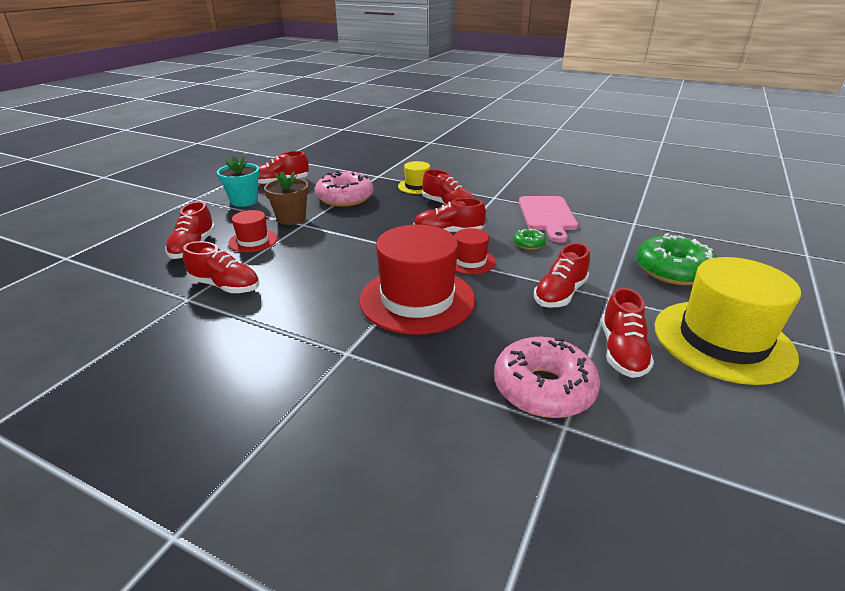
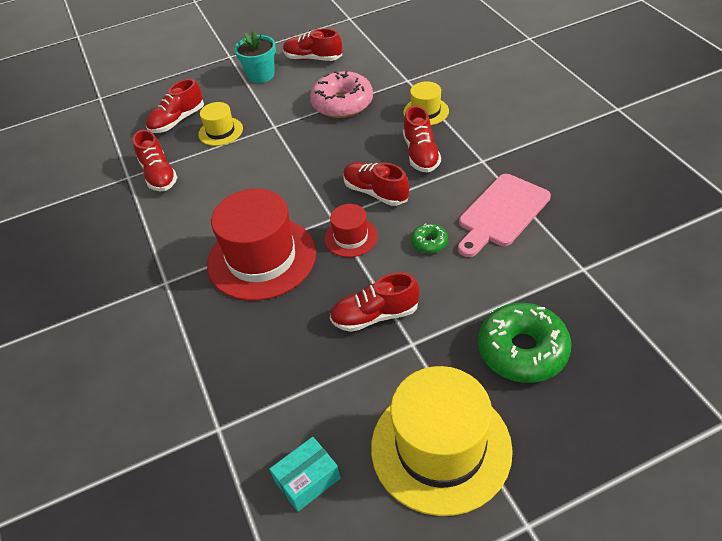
camera: 45 degrees right, 15 degrees up
(253, 241) = (220, 131): red hat -> yellow hat
(291, 218) = (273, 114): brown flower pot -> none
(543, 388) = (243, 392): pink donut -> none
(622, 352) = (341, 401): red shoe -> none
(685, 413) = (307, 480): none -> turquoise box

